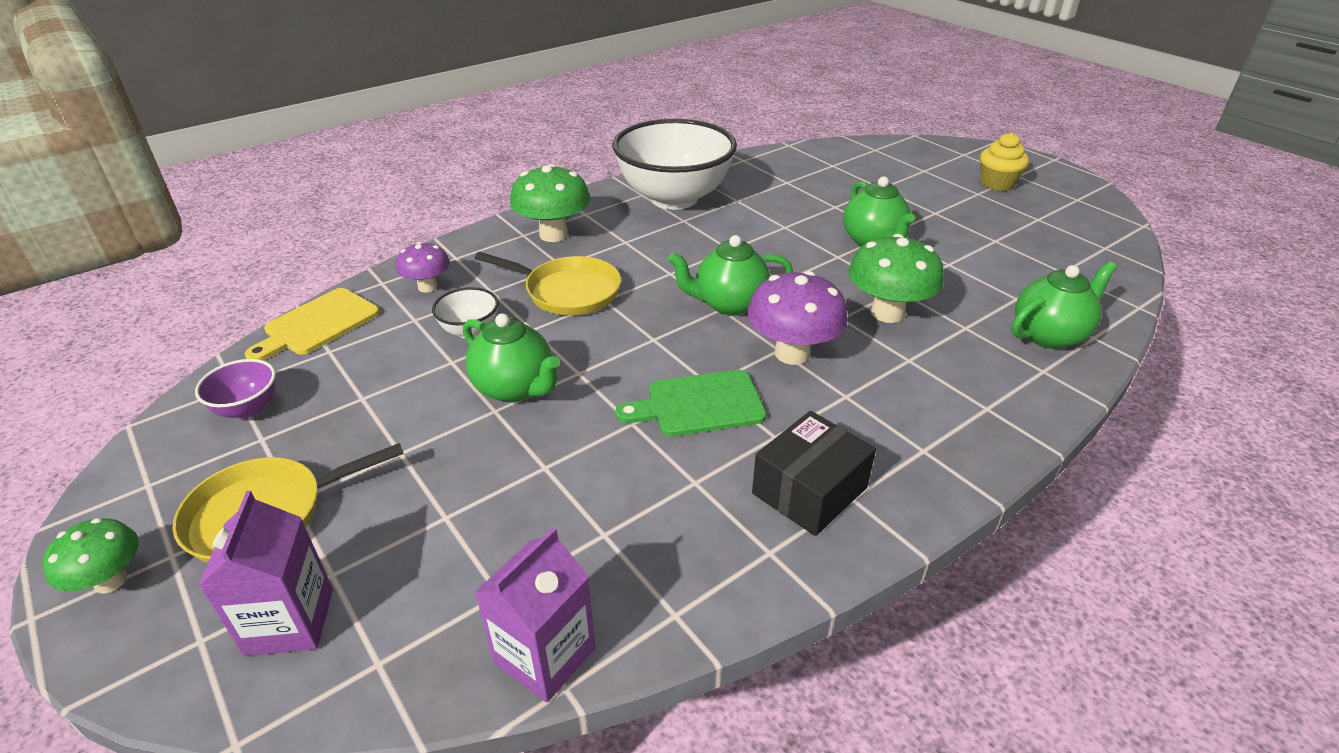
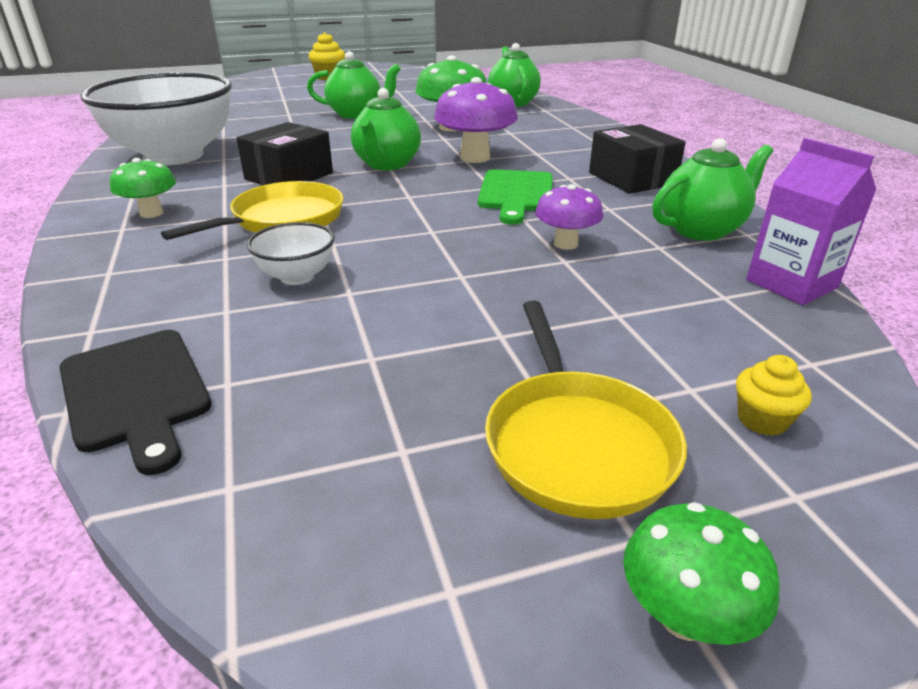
camera: 70 degrees left, 5 degrees down
(247, 408) = (312, 468): purple bowl -> none
(290, 621) = (762, 420): purple carton -> yellow cupcake
(318, 324) = (136, 393): yellow cutting board -> black cutting board
(427, 287) = (156, 296): purple mushroom -> purple mushroom (565, 244)
(515, 388) = (432, 262): green teapot -> green teapot (701, 230)
(553, 235) = (151, 213): green mushroom -> green mushroom, size x0.60
(663, 263) = (289, 176): none -> black box

